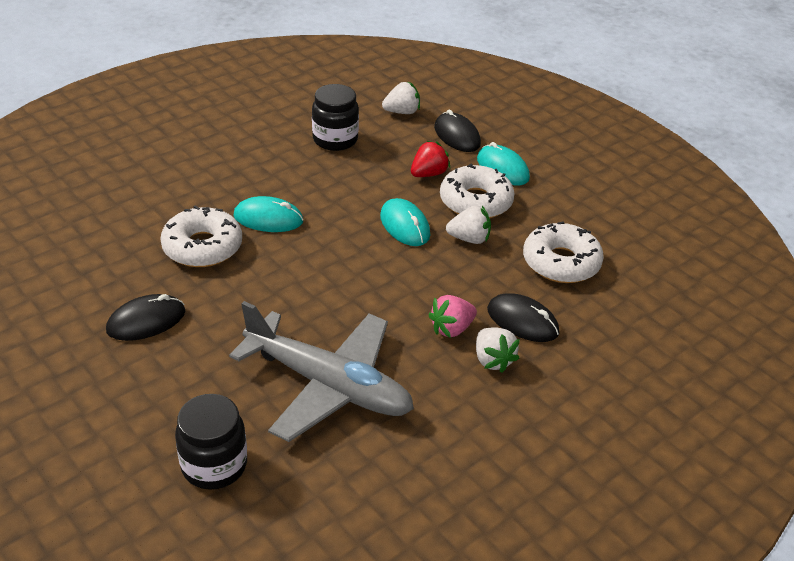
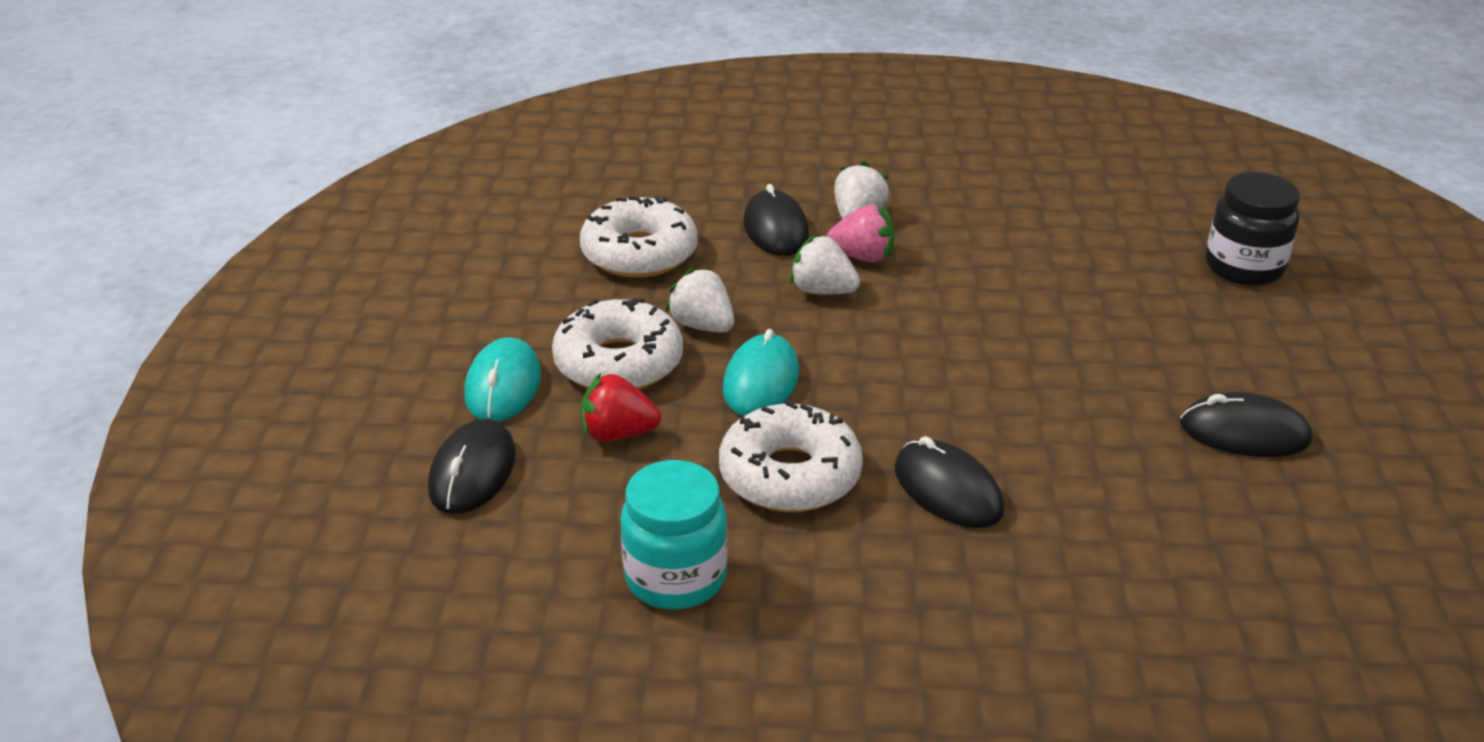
camera: 135 degrees left, 5 degrees down
(202, 247) = (1090, 496): white donut -> white donut (790, 475)
(268, 218) = (948, 490): turquoise mouse -> black mouse
(329, 385) = (1061, 272): grey plane -> none
(335, 140) = (675, 578): black jar -> turquoise jar
(402, 112) = (481, 571): white strawberry -> white strawberry (822, 291)

